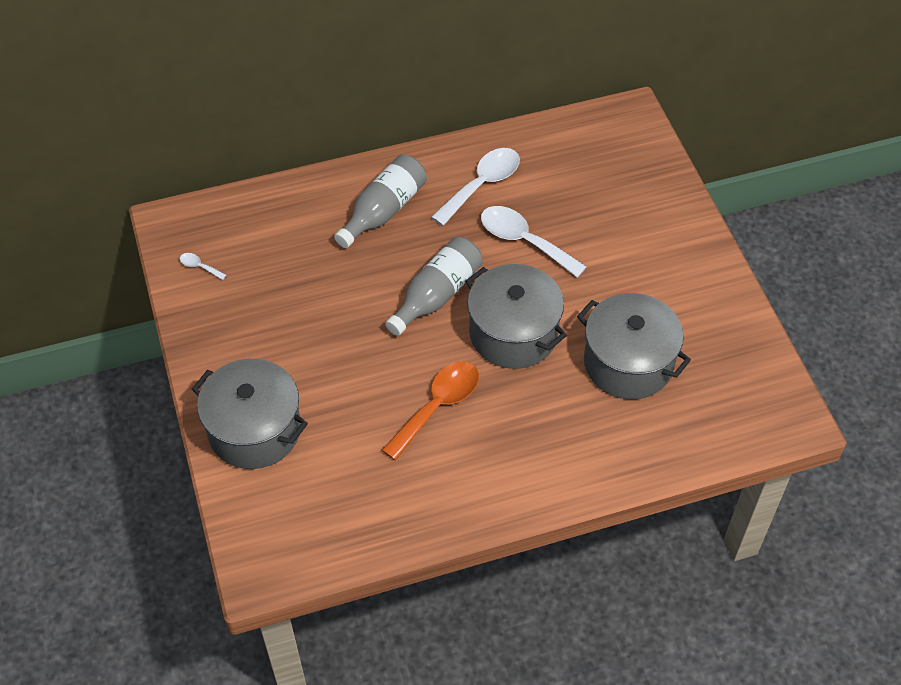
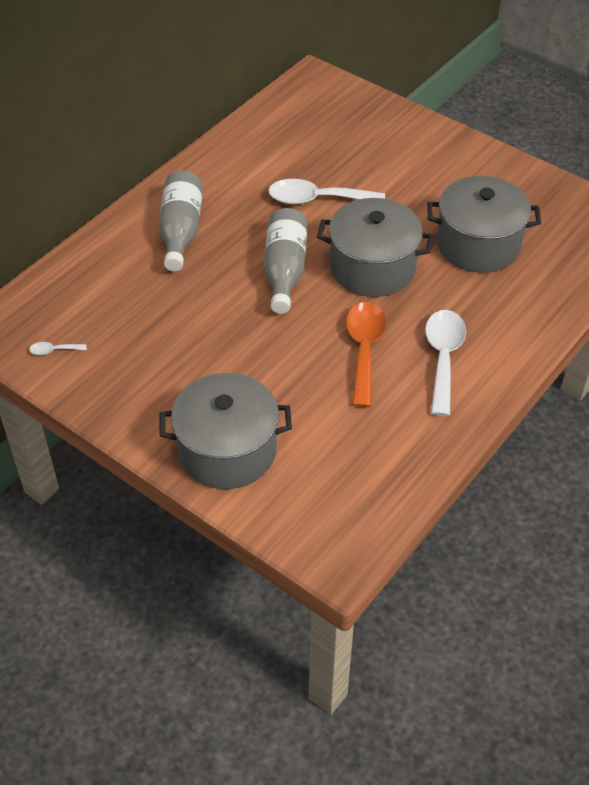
camera: 35 degrees left, 5 degrees down
(482, 185) = (245, 176): white spoon -> white spoon (443, 358)

